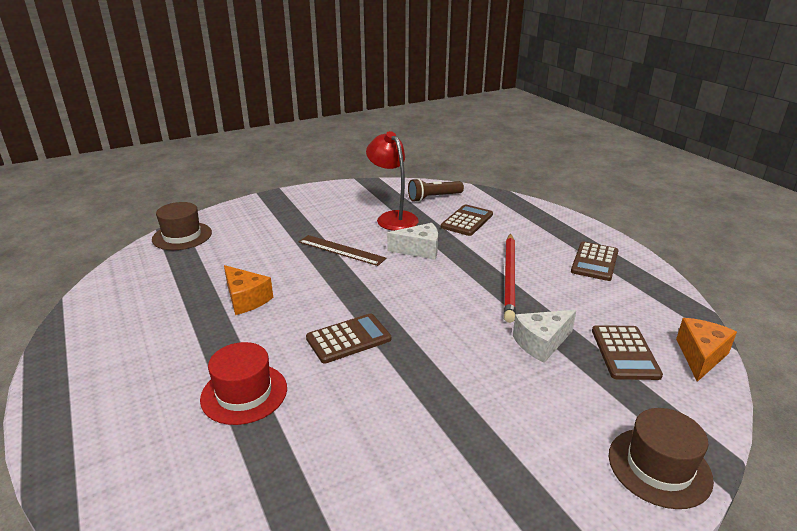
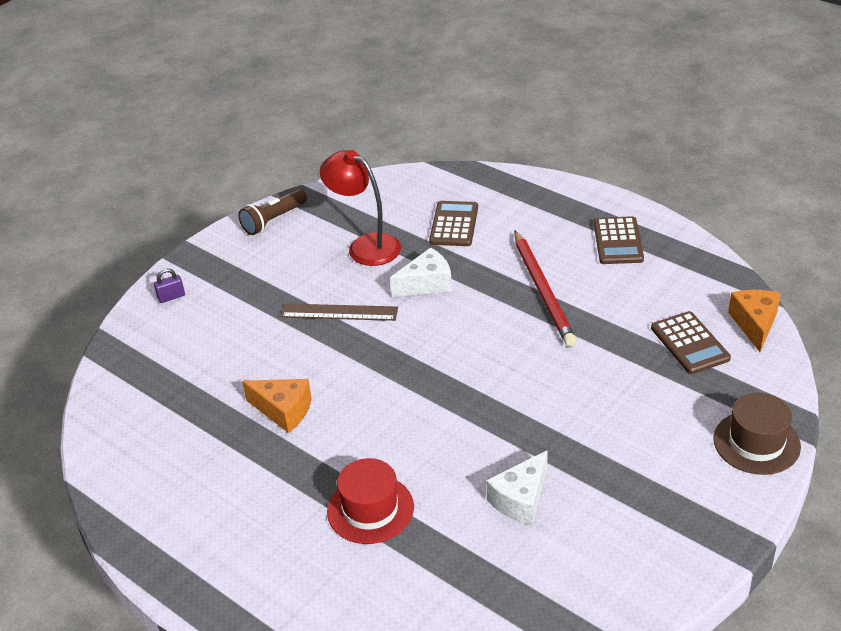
camera: 20 degrees left, 10 degrees up
(182, 236) = (129, 354): brown hat -> none
(240, 213) = (171, 297): none -> purple padlock
(348, 339) = (427, 418): brown calculator -> none
(433, 198) = (394, 199): brown flashlight -> brown flashlight (274, 220)
(541, 343) = (612, 359): white cheese -> white cheese (521, 499)

